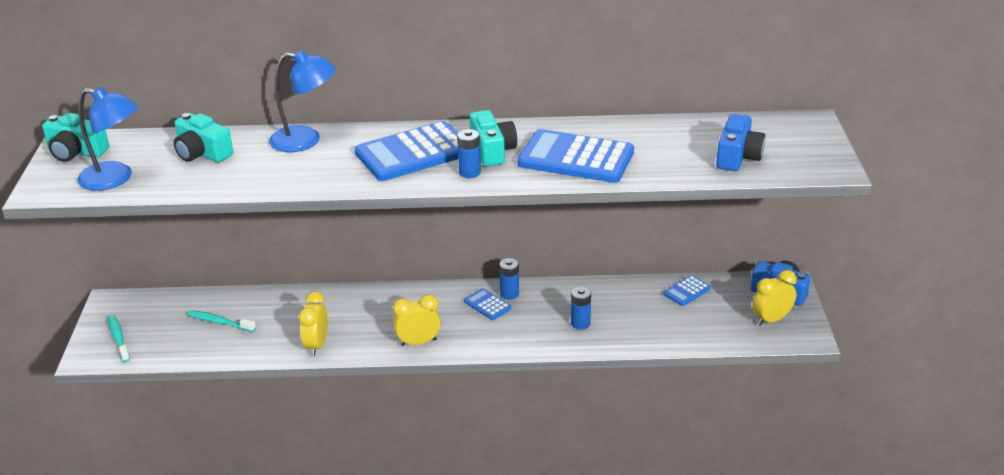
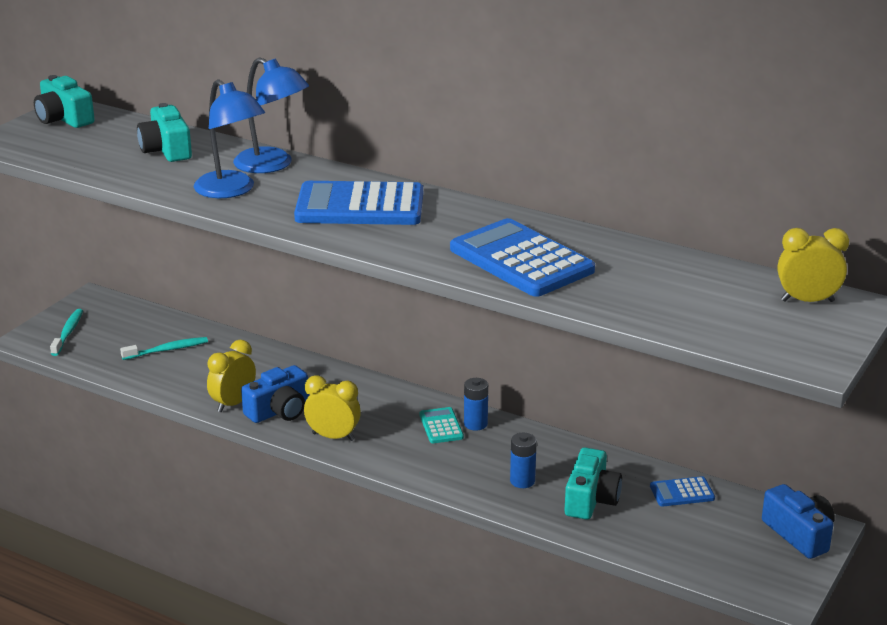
camera: 30 degrees right, 5 degrees down
(115, 179) = (68, 150): blue lamp -> blue lamp (231, 190)
(219, 322) = (167, 350): turquoise toothbrush -> turquoise toothbrush turned 105 degrees clockwise
(469, 172) = (392, 240): blue battery -> none
(487, 305) = (441, 426): blue calculator -> turquoise calculator
(492, 151) = (441, 227): turquoise camera -> turquoise camera (591, 499)
(738, 157) = (710, 313): blue camera -> blue camera (279, 411)
(771, 319) = (755, 560): yellow clock -> yellow clock (807, 301)

